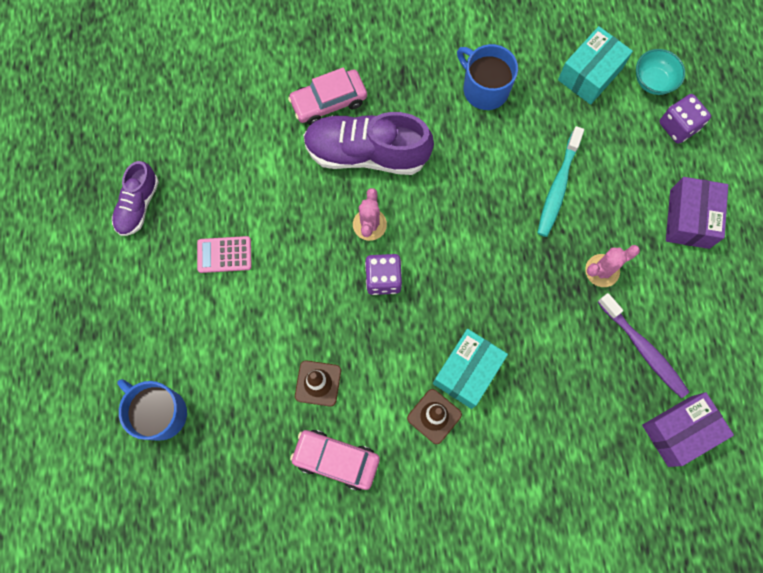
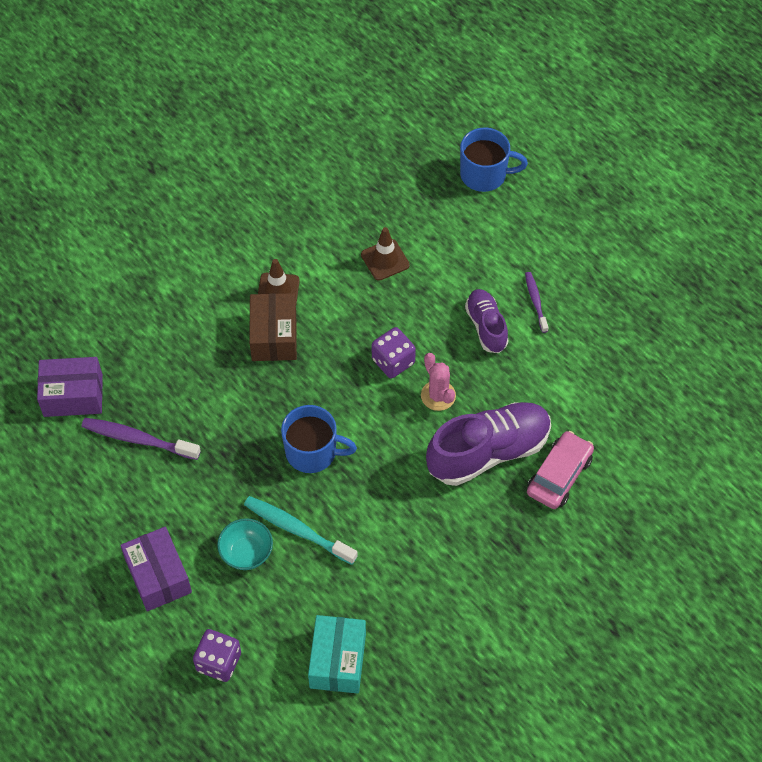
camera: 145 degrees right, 15 degrees down
(138, 205) = (637, 294): purple shoe -> purple shoe (486, 326)
(224, 254) = (535, 301): pink calculator -> purple toothbrush
(336, 460) = (331, 221): pink car -> none
(467, 371) = (274, 336): turquoise box -> brown box
(484, 89) = (428, 579): blue mug -> blue mug (312, 452)
(558, 187) = (297, 529): turquoise toothbrush -> turquoise toothbrush turned 45 degrees counterclockwise
(602, 270) = (211, 481): pink cactus -> none
(653, 81) = (270, 694): turquoise bowl -> turquoise bowl (246, 553)
(679, 431) = (73, 395): purple box -> purple box turned 60 degrees clockwise

